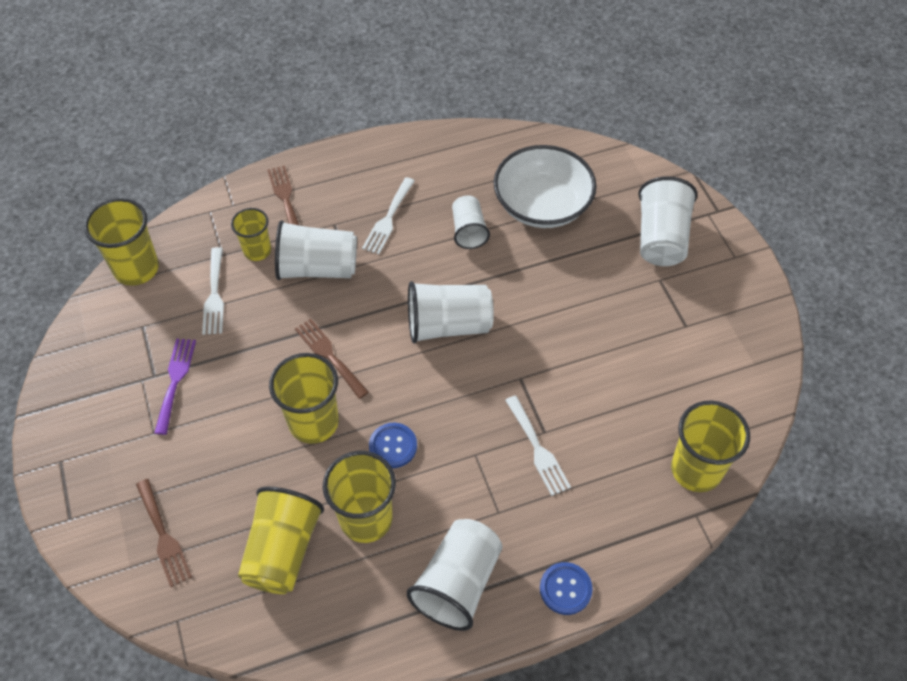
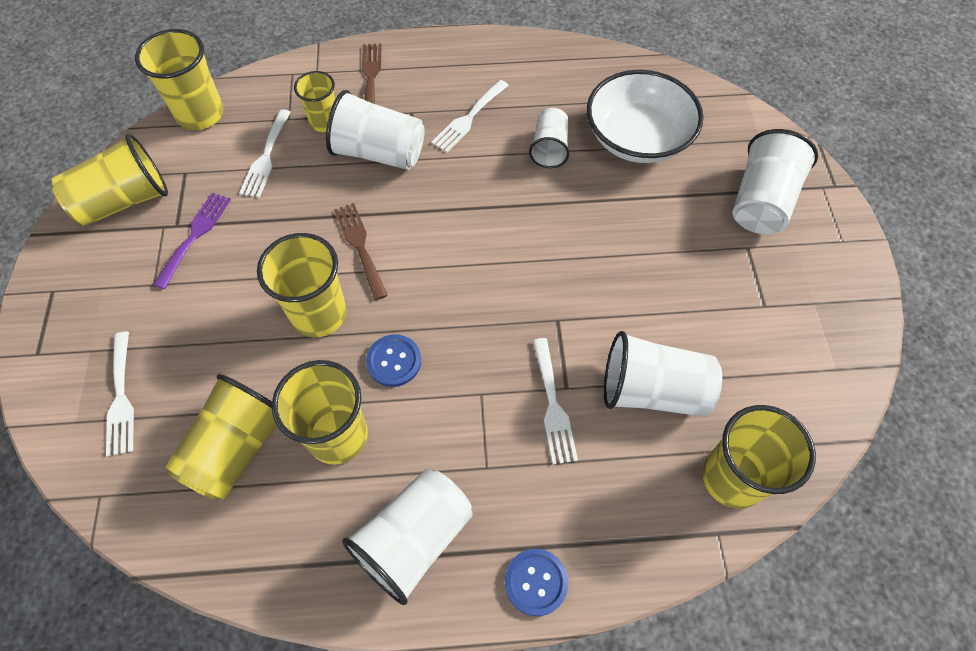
camera: 15 degrees right, 5 degrees up
(95, 365) = (124, 201): none -> yellow cup
(163, 536) = (121, 398): brown fork -> white fork
(448, 325) = (496, 243): white cup -> white cup (652, 390)

